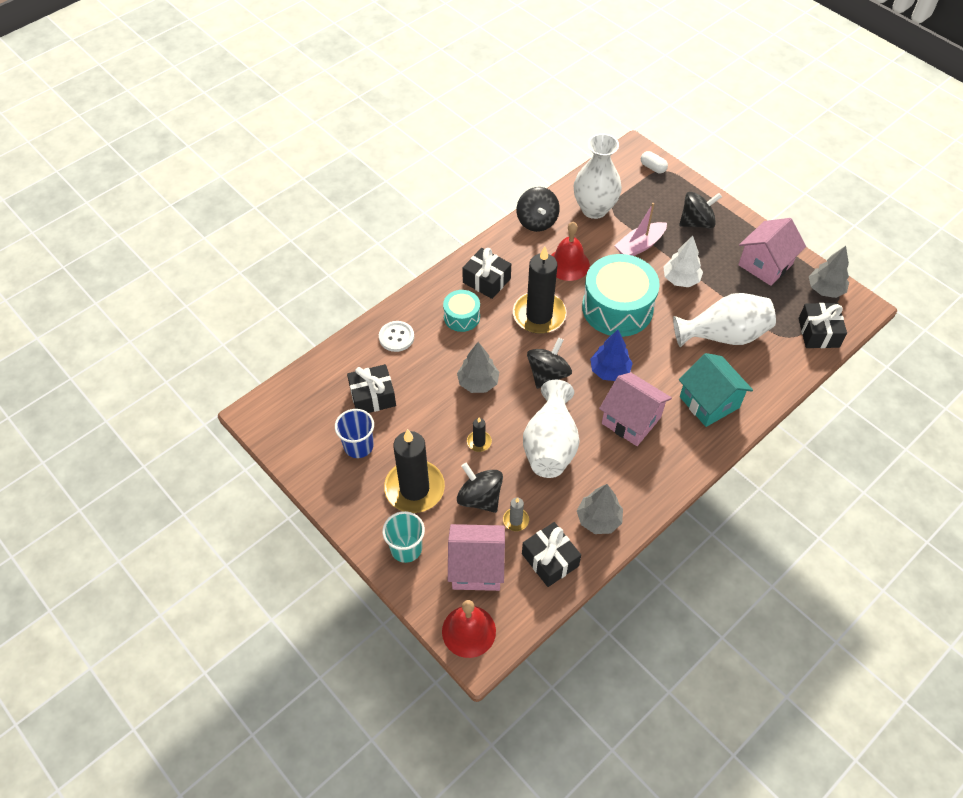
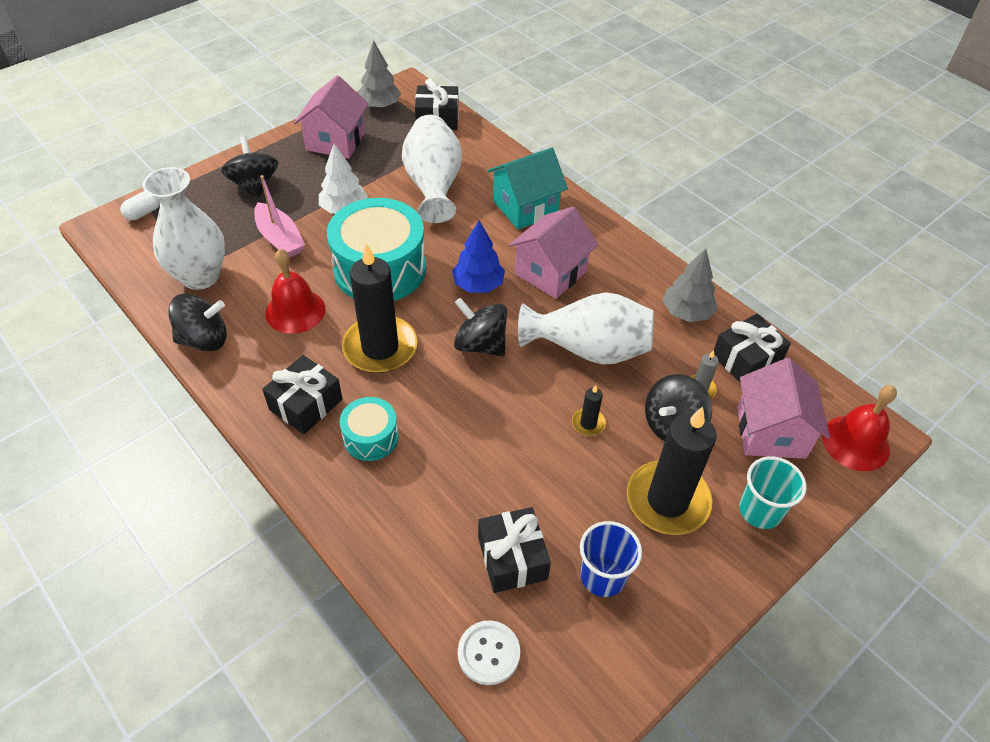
camera: 90 degrees left, 5 degrees down
(396, 337) = (399, 525): white button -> white button (488, 653)
(478, 382) = (491, 421): grey tree -> none
(765, 265) = (336, 141): pink house -> pink house turned 60 degrees clockwise

